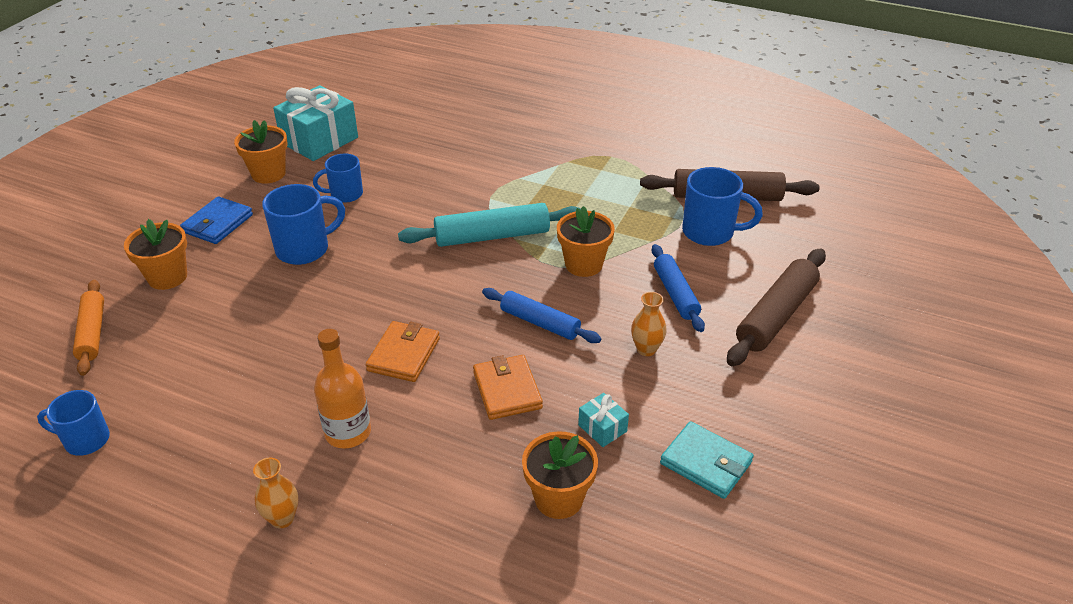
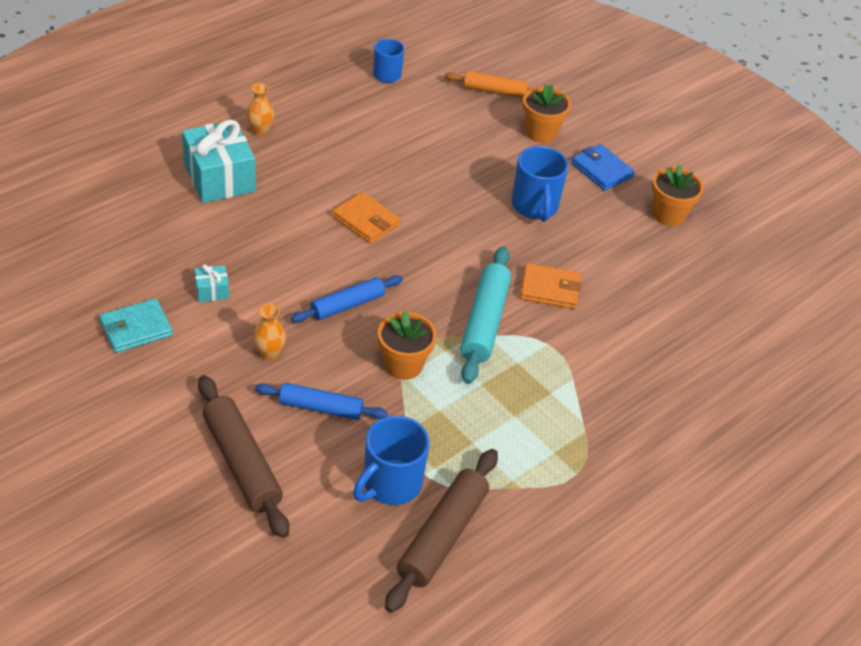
camera: 110 degrees right, 5 degrees up
(319, 140) = (717, 261): turquoise gift -> turquoise gift (219, 178)
(345, 194) = (607, 251): blue mug -> none
(348, 432) = (309, 174): orange bottle -> none
(507, 390) = (288, 258): orange wallet -> orange wallet (549, 289)
(558, 498) = (173, 244): orange flower pot -> none

